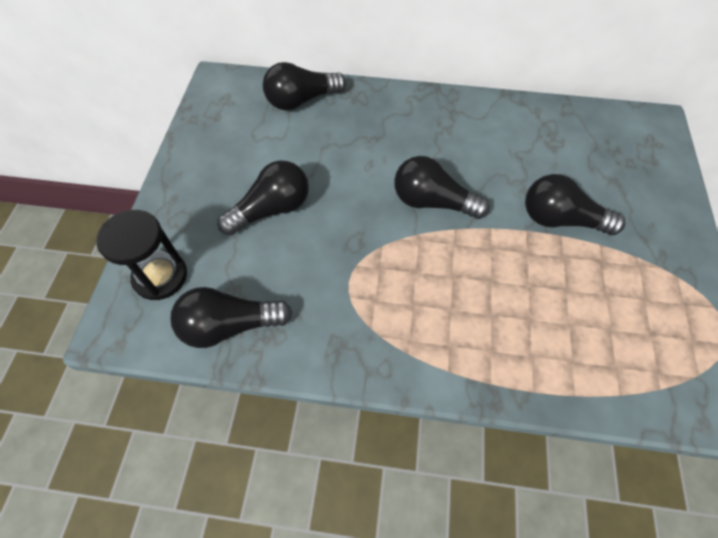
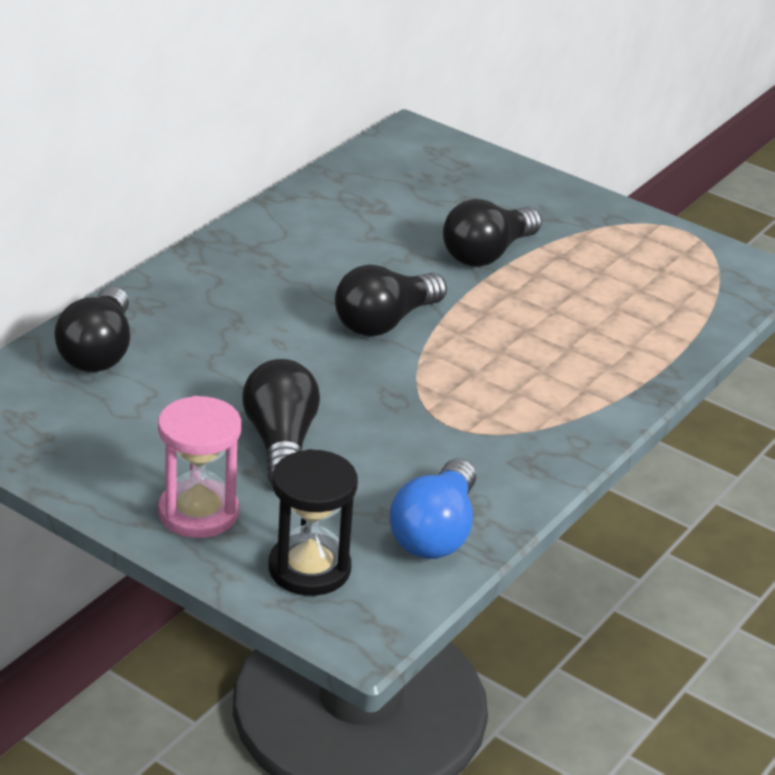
camera: 65 degrees left, 25 degrees down
(185, 204) = (198, 513): none -> pink hourglass
(229, 326) = (435, 532): black light bulb -> blue light bulb

